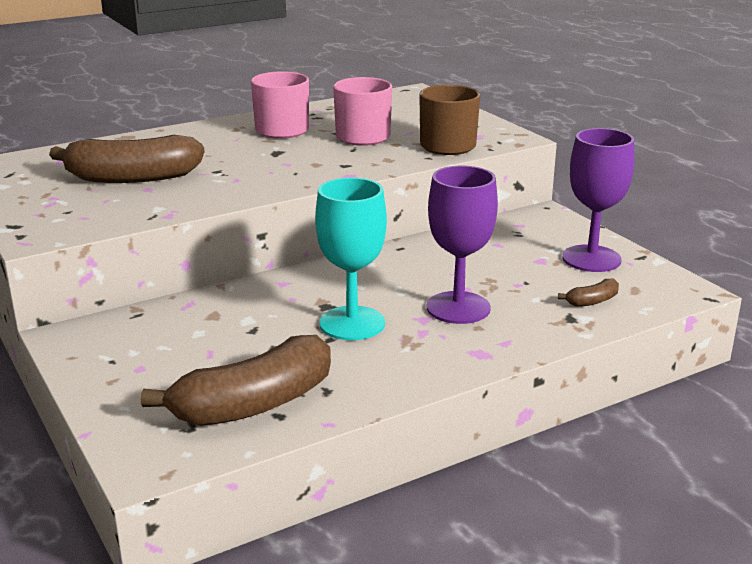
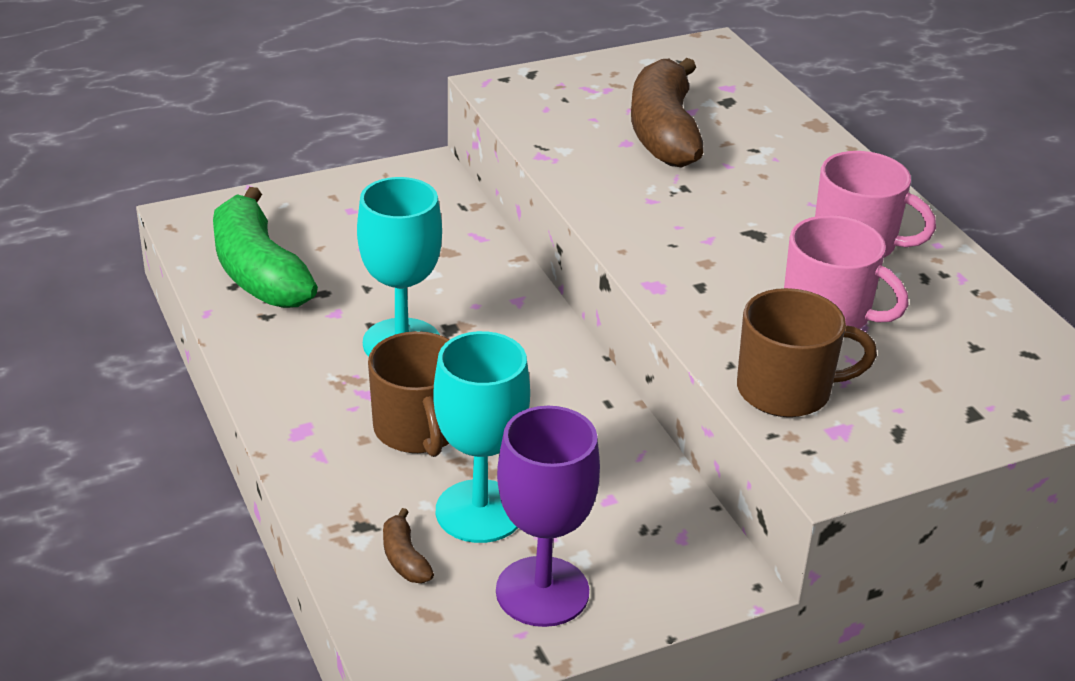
camera: 95 degrees right, 10 degrees up
(254, 404) = (258, 272): brown banana -> green banana
(458, 308) = (418, 430): purple goblet -> brown mug
(532, 281) = (479, 511): none -> turquoise goblet

